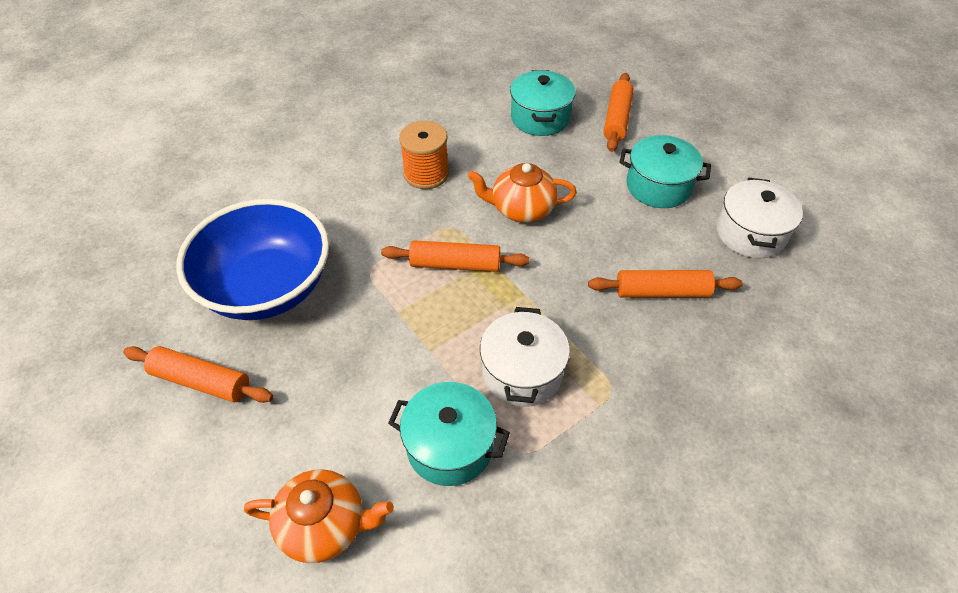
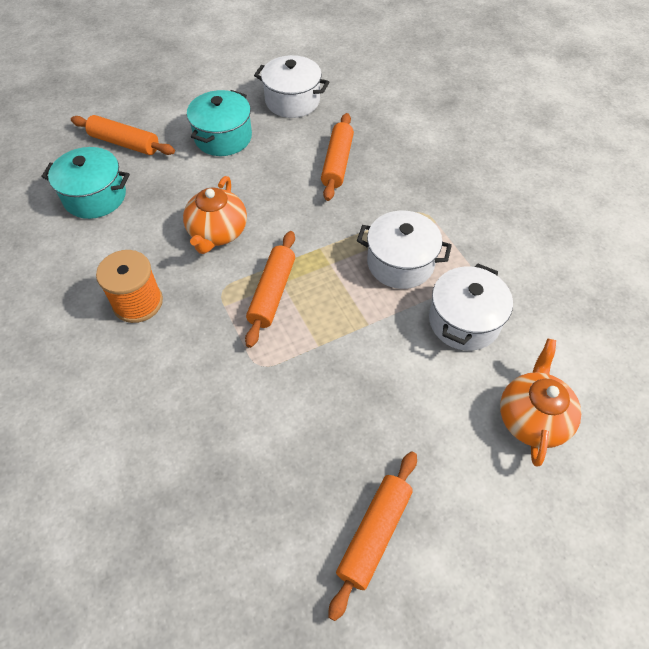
camera: 80 degrees left, 5 degrees up
(267, 287) = (259, 467): blue bowl -> none
(450, 446) = (464, 321): turquoise pot -> white pot

